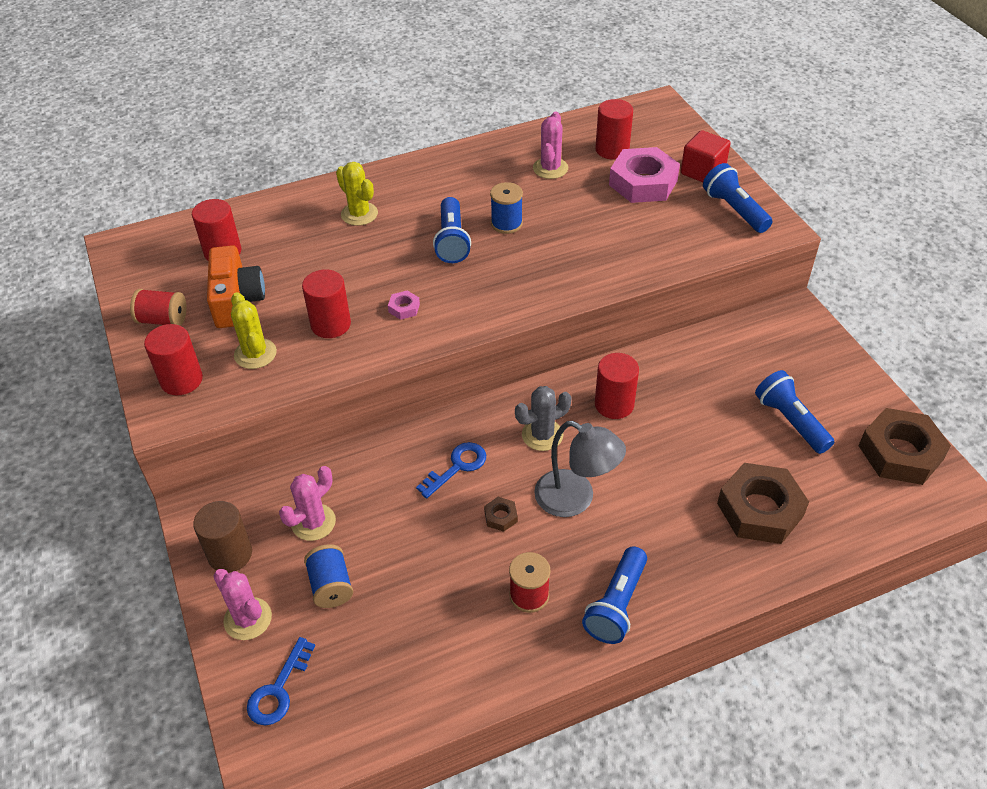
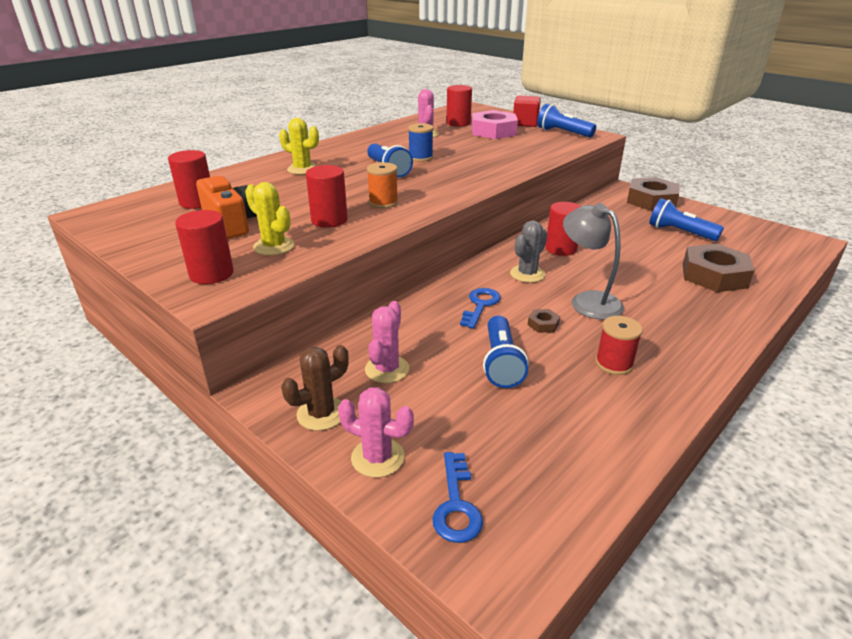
camera: 25 degrees left, 15 degrees down
(163, 320) = (165, 245): red spool -> none
(230, 554) = (321, 414): brown cylinder -> brown cactus
(331, 586) = (440, 407): blue spool -> none
(404, 308) = (383, 203): pink nut -> orange spool
(575, 499) = (588, 301): grey lamp -> grey lamp turned 135 degrees counterclockwise
(616, 605) = (683, 350): blue flashlight -> blue flashlight (501, 363)
(900, 453) = (758, 232): brown nut -> brown nut (651, 200)

